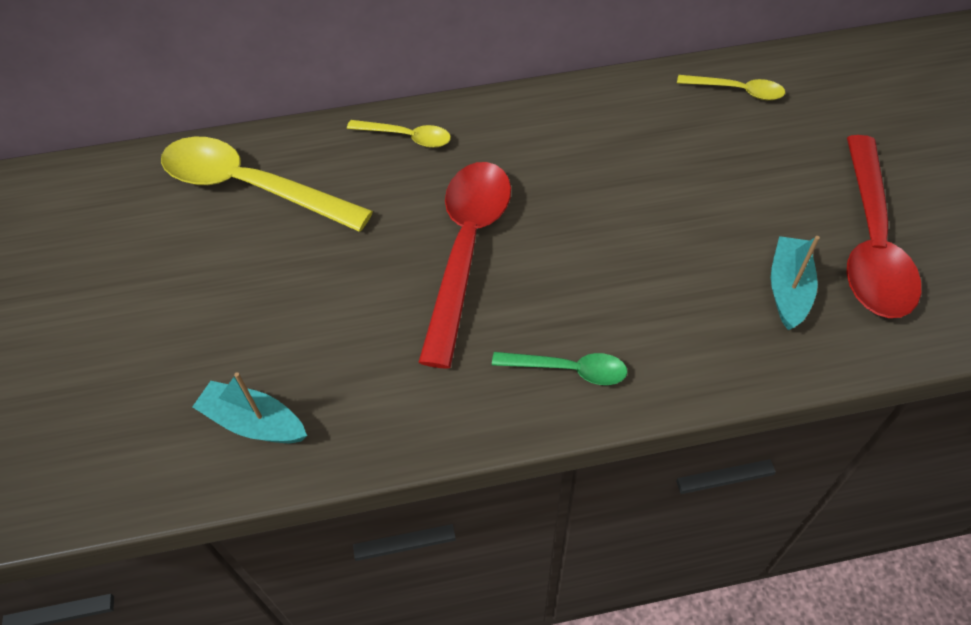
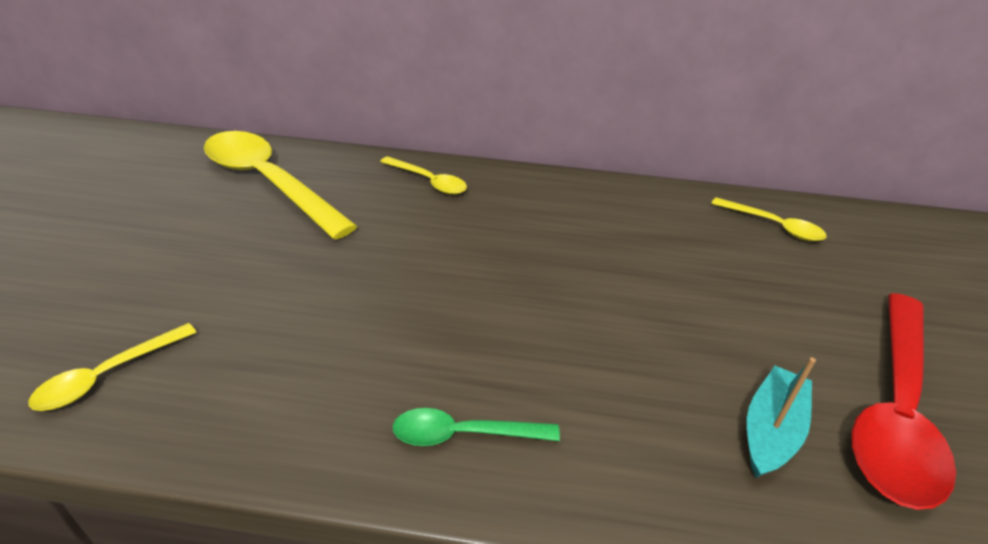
camera: 15 degrees right, 15 degrees down
(254, 422) = (108, 375): turquoise boat -> yellow spoon
(467, 250) = (426, 284): red spoon -> none
(568, 370) = (464, 434): green spoon -> green spoon turned 150 degrees clockwise

